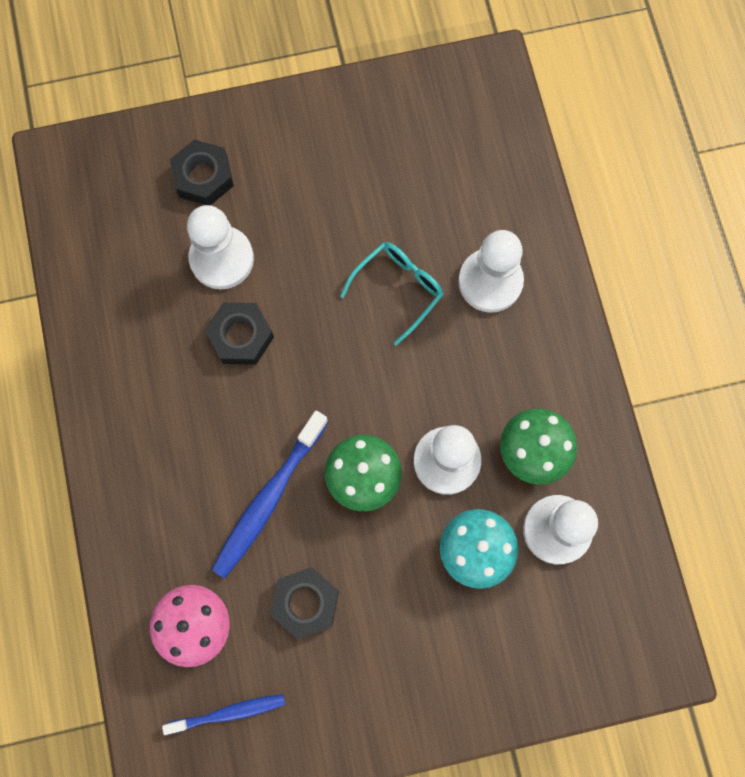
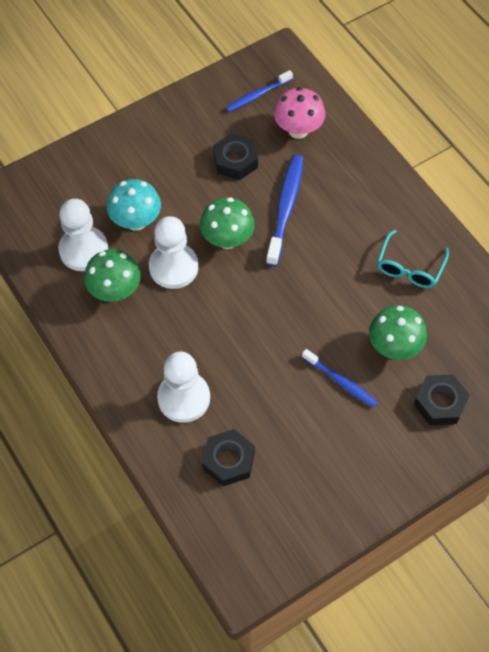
camera: 160 degrees right, 15 degrees down
(222, 259) = (394, 347): white pawn -> green mushroom
(241, 336) = (353, 299): black nut -> black nut (228, 460)
(302, 239) = (341, 381): none -> blue toothbrush
(398, 289) = (252, 369): turquoise glasses -> turquoise glasses (409, 267)

